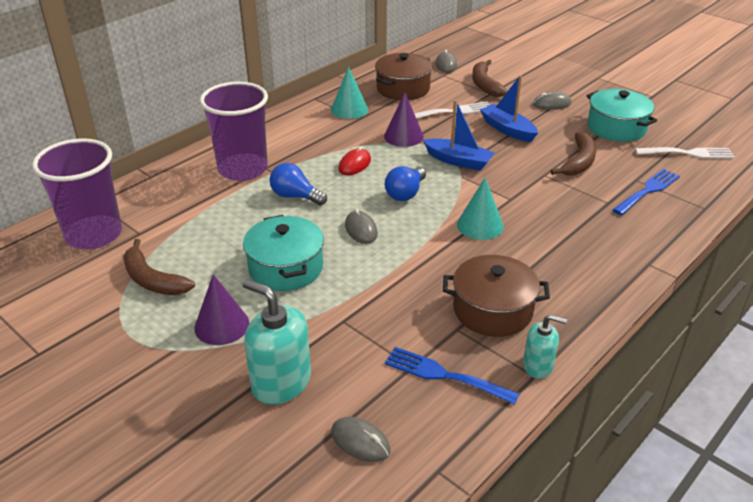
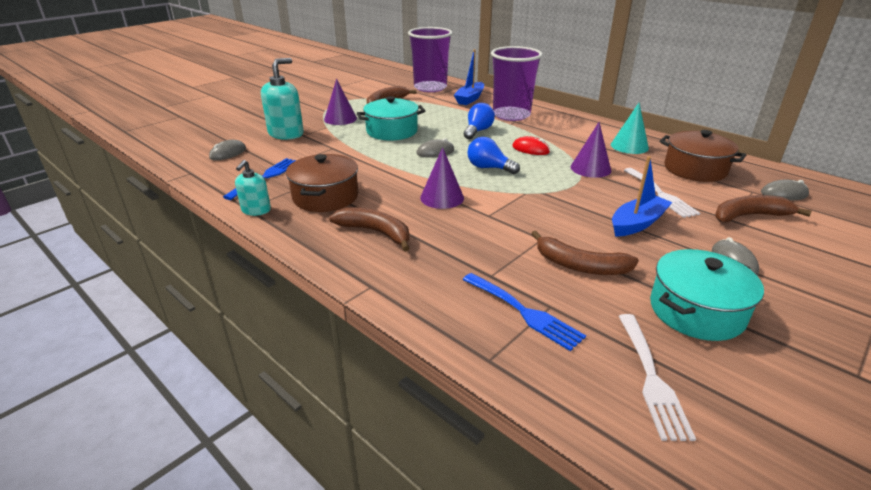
camera: 90 degrees right, 5 degrees down
(458, 161) = (553, 192): blue boat -> blue boat (470, 99)
(480, 225) = (442, 197): turquoise cone -> purple cone
(561, 266) = (375, 232): none -> brown banana

